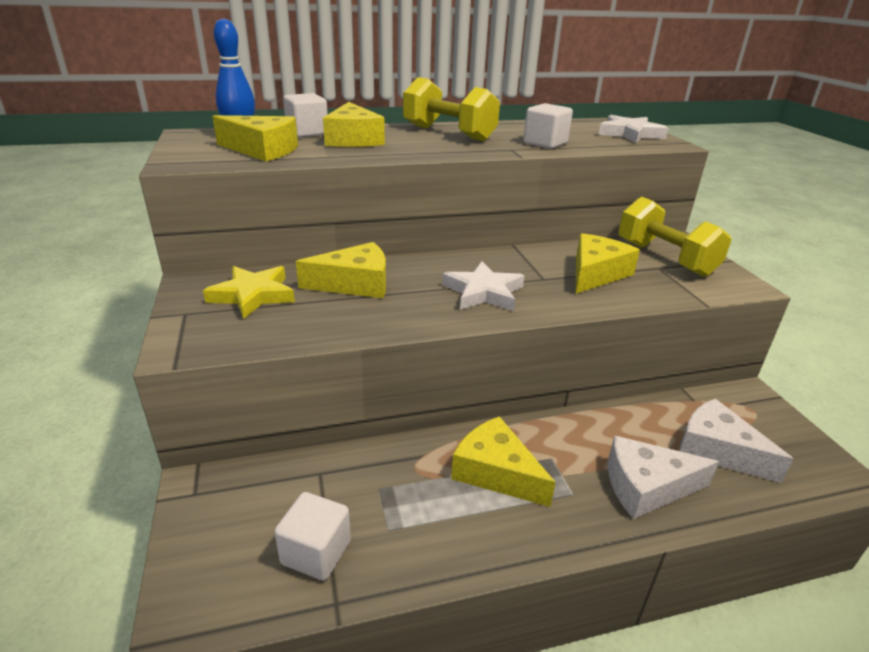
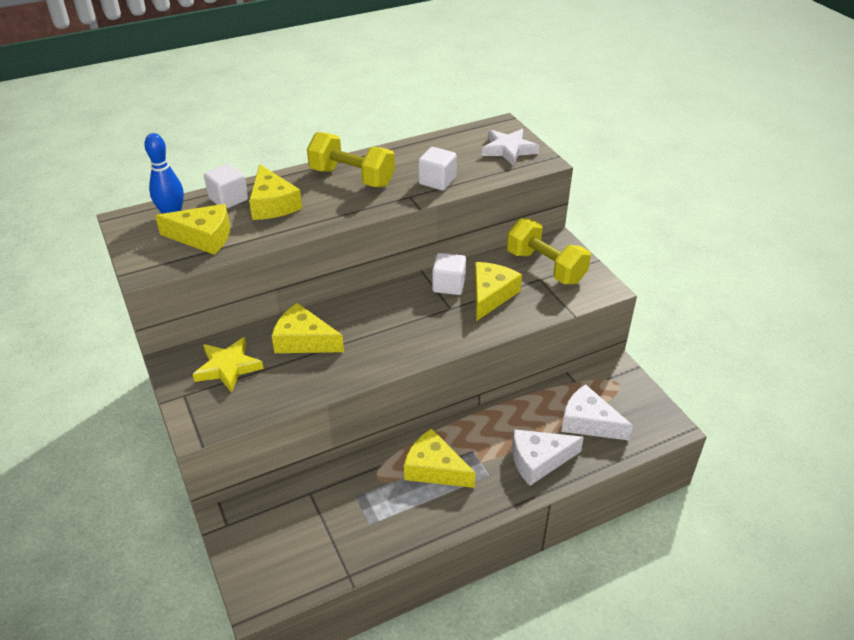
camera: 10 degrees left, 10 degrees up
(316, 552) = (326, 548): white cube -> white cube (448, 285)
(355, 284) = (304, 340): yellow cheese -> yellow cheese turned 135 degrees counterclockwise
(483, 292) = (406, 332): white star -> none

